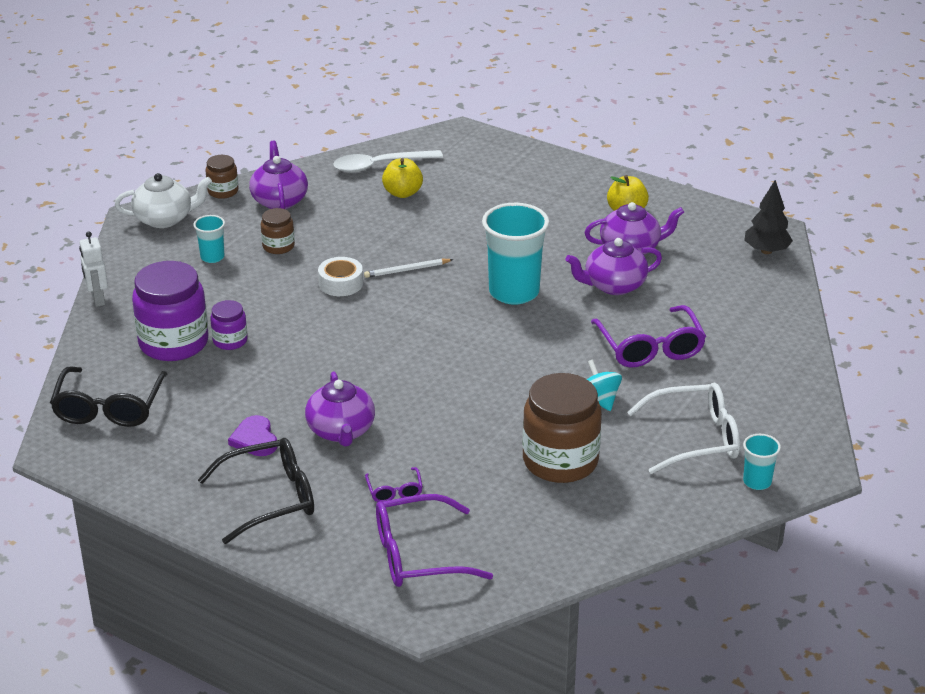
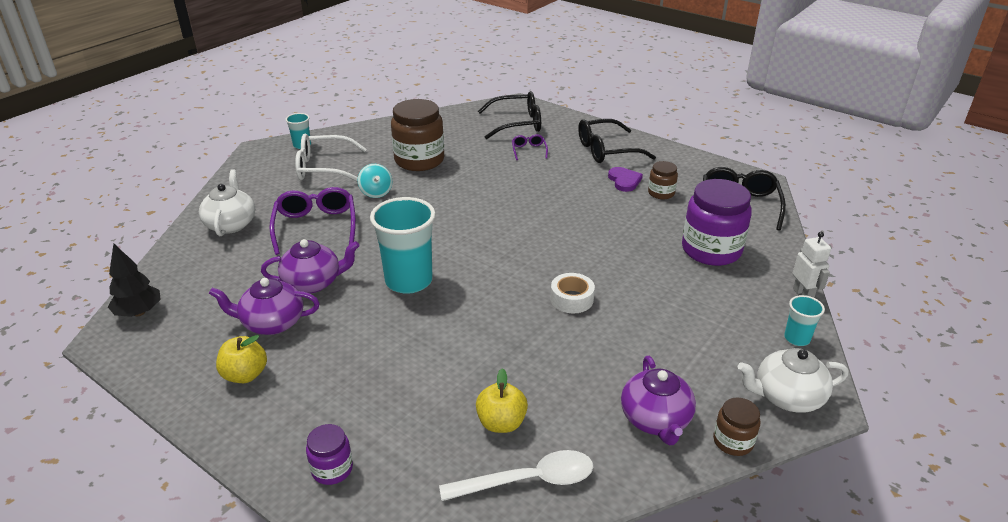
camera: 175 degrees left, 0 degrees up
(212, 257) = (709, 338): turquoise cup -> turquoise cup (797, 338)
(230, 341) = (663, 249): purple jar -> purple jar (332, 469)
(278, 246) = (642, 348): brown jar -> brown jar (661, 193)
(341, 431) = (564, 183): purple teapot -> none
(407, 270) = (506, 310): white pencil -> none
(418, 555) = (517, 123): purple glasses -> black glasses
(755, 345) = (231, 224): none -> white teapot

